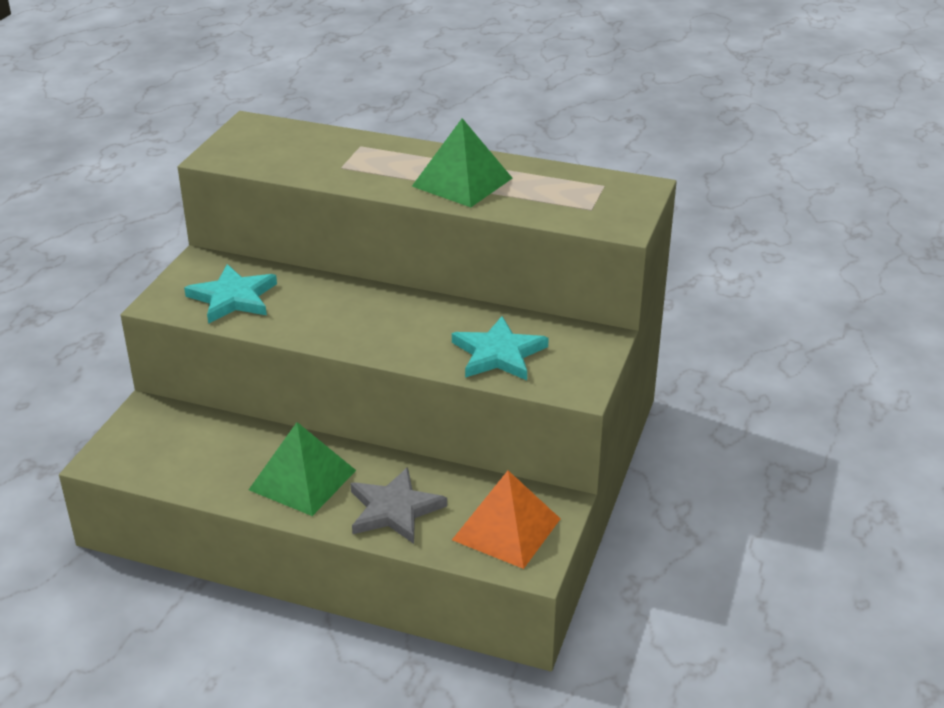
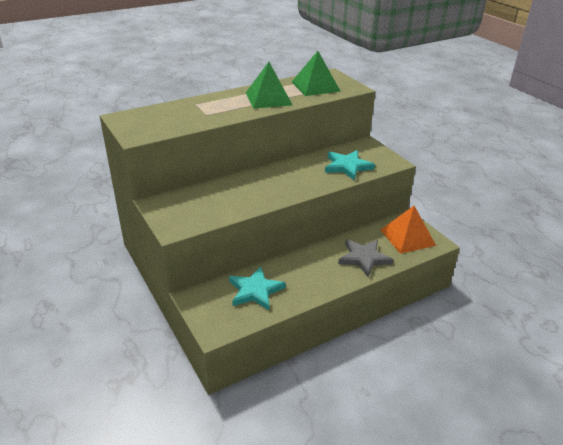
camera: 50 degrees left, 0 degrees up
(233, 298) = (204, 207): turquoise star -> turquoise star (255, 290)
(302, 480) = (313, 273): green pyramid -> green pyramid (315, 86)

